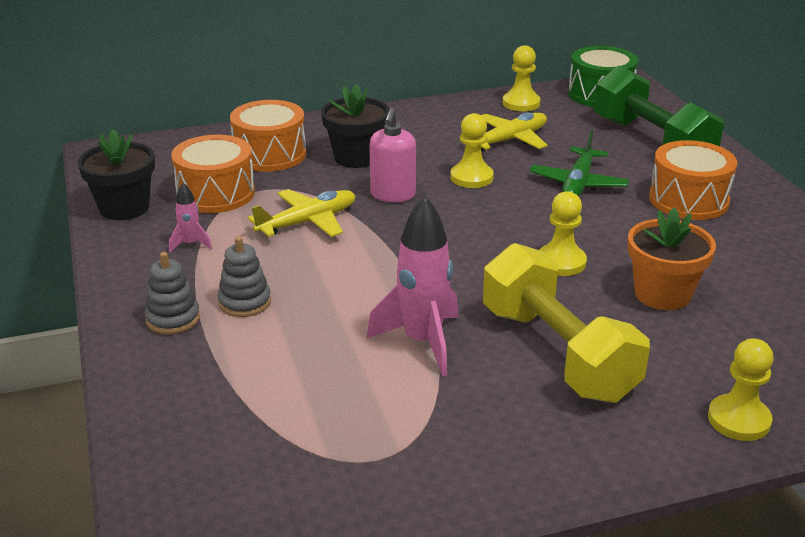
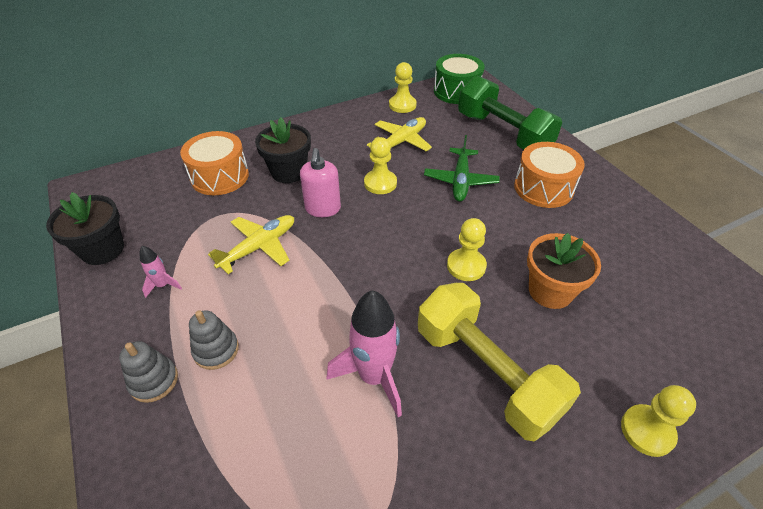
camera: 10 degrees left, 15 degrees up
(216, 193) = (179, 224): orange drum -> none

